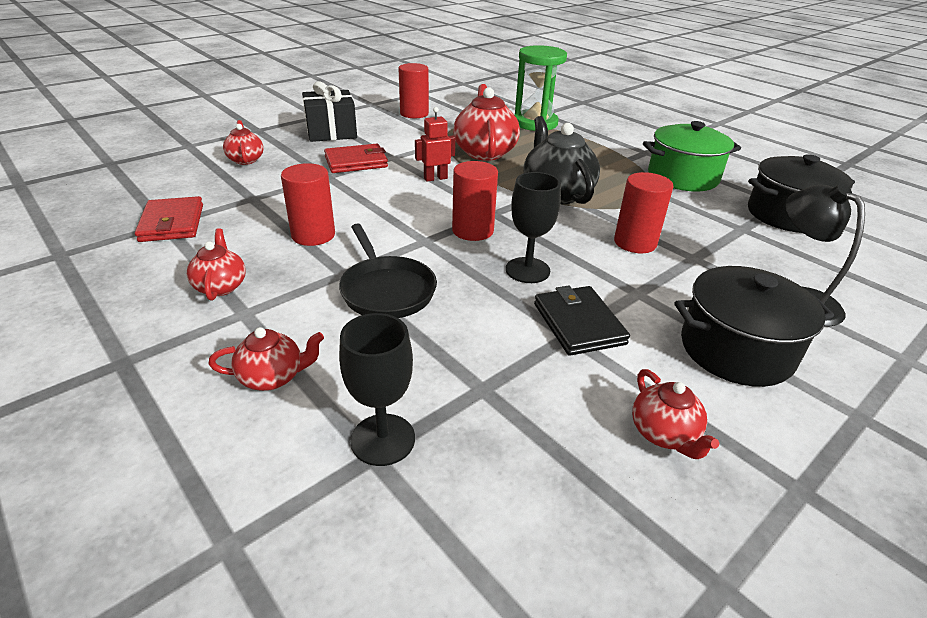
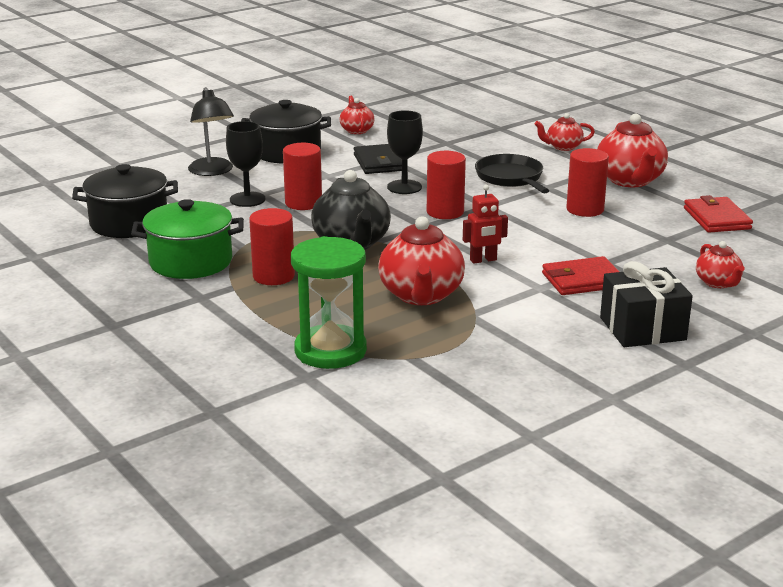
camera: 175 degrees left, 10 degrees down
(221, 286) = (630, 180): red teapot -> red teapot, size x1.83
(383, 439) = (496, 131): black goblet -> black goblet (247, 199)
(414, 113) = (530, 372): red cylinder -> red cylinder (273, 276)

